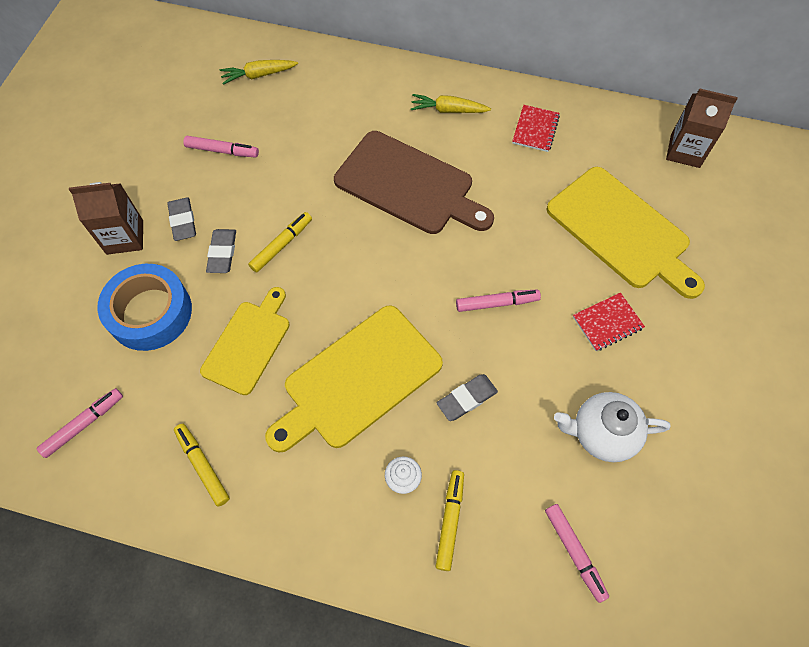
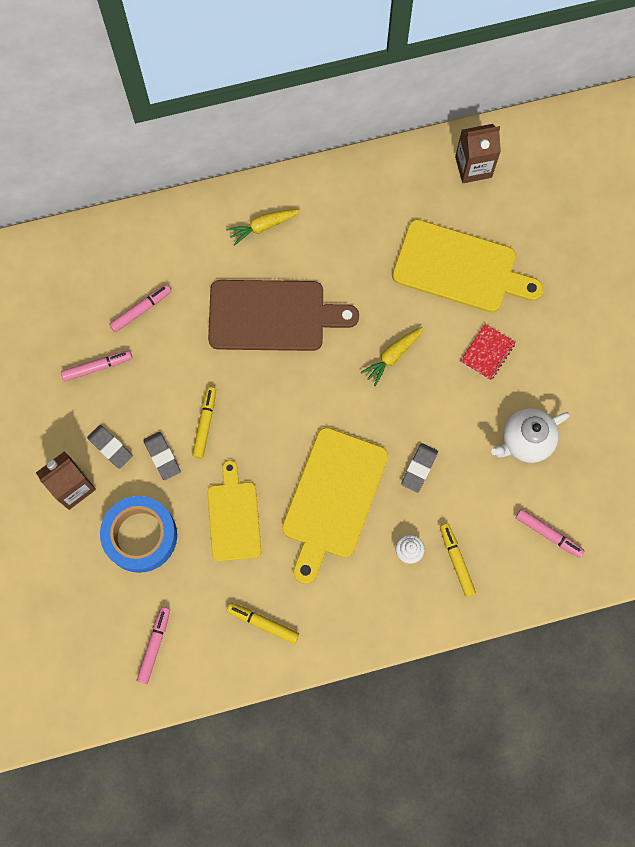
camera: 30 degrees left, 10 degrees up
(259, 75) = (77, 277): yellow carrot -> yellow carrot (392, 356)
(497, 303) = (399, 381): pink marker -> pink marker (141, 310)
(535, 129) = (345, 208): red notebook -> none

